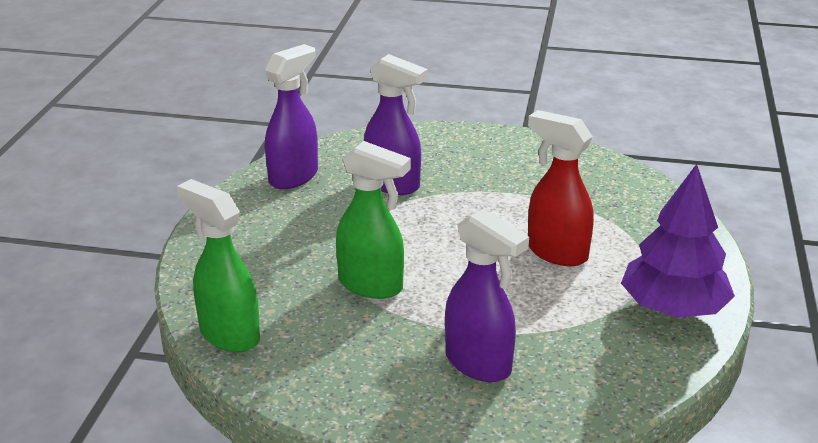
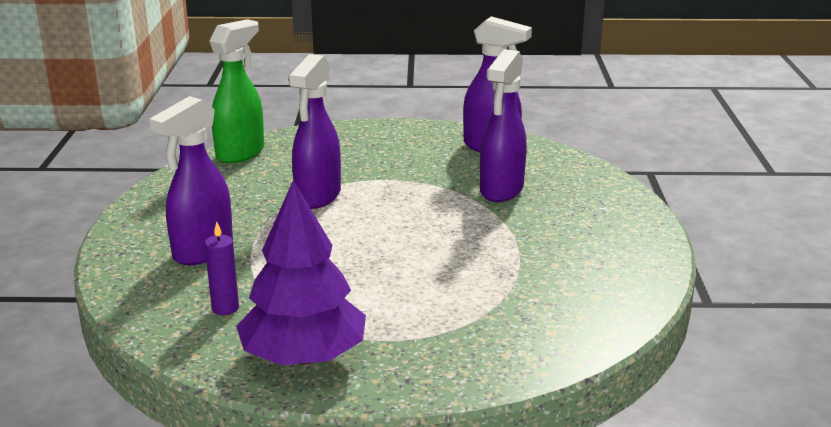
camera: 80 degrees right, 5 degrees down
(371, 286) = (317, 197): green spray bottle -> purple spray bottle
(556, 252) = (400, 282): red spray bottle -> none
(594, 349) = (225, 308): none -> purple candle

